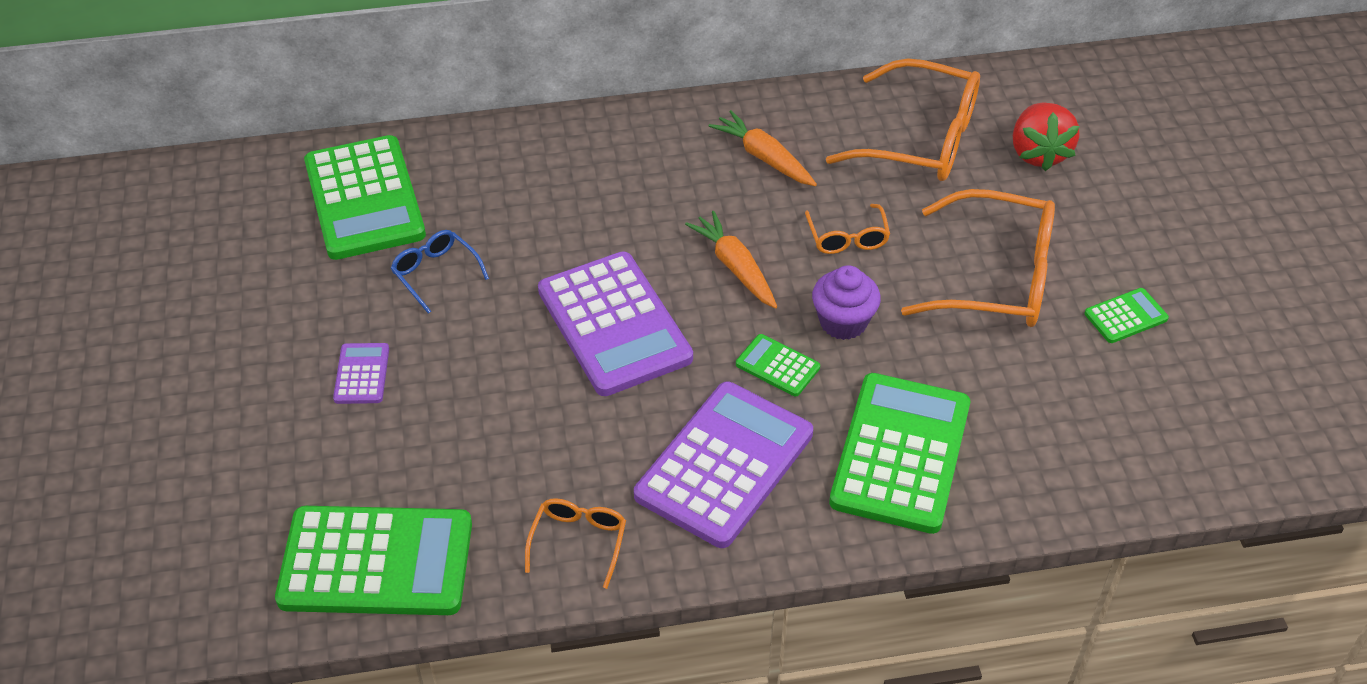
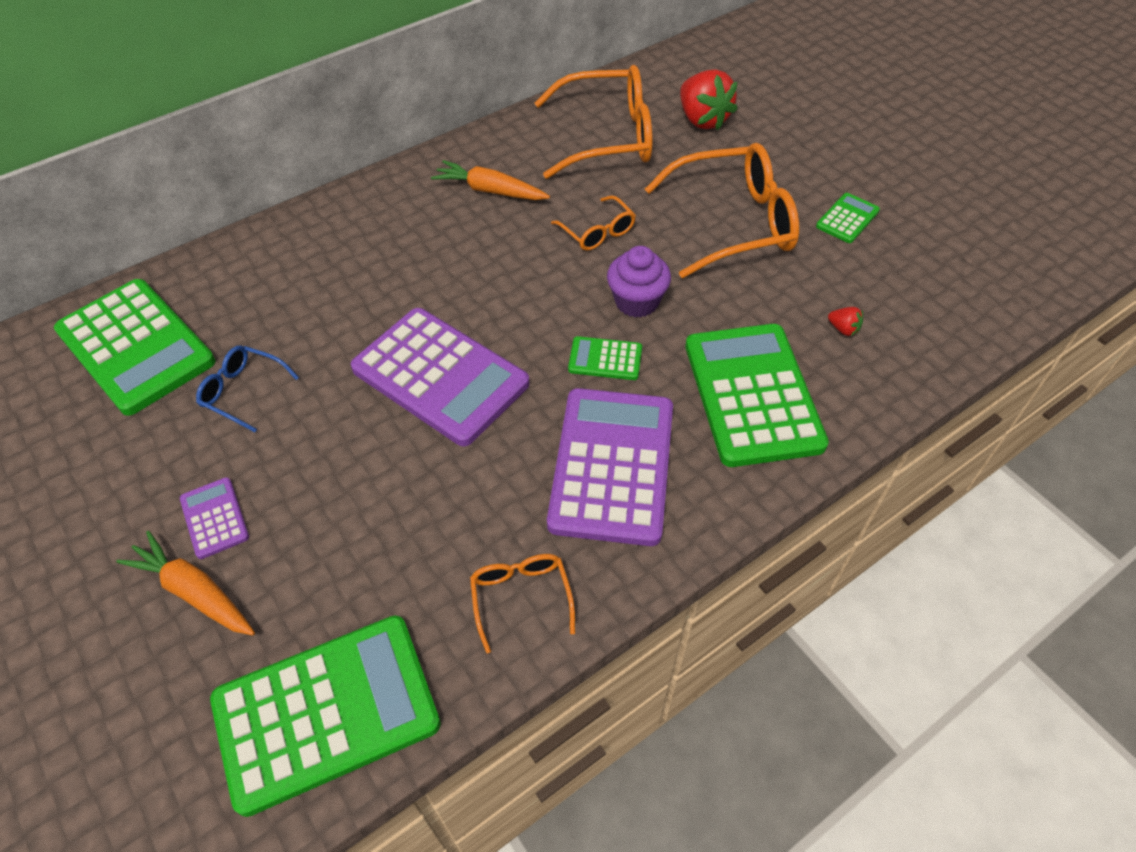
camera: 25 degrees left, 5 degrees up
(735, 267) = (518, 288): orange carrot -> orange carrot (194, 591)
(1038, 426) = (843, 329): none -> red strawberry

